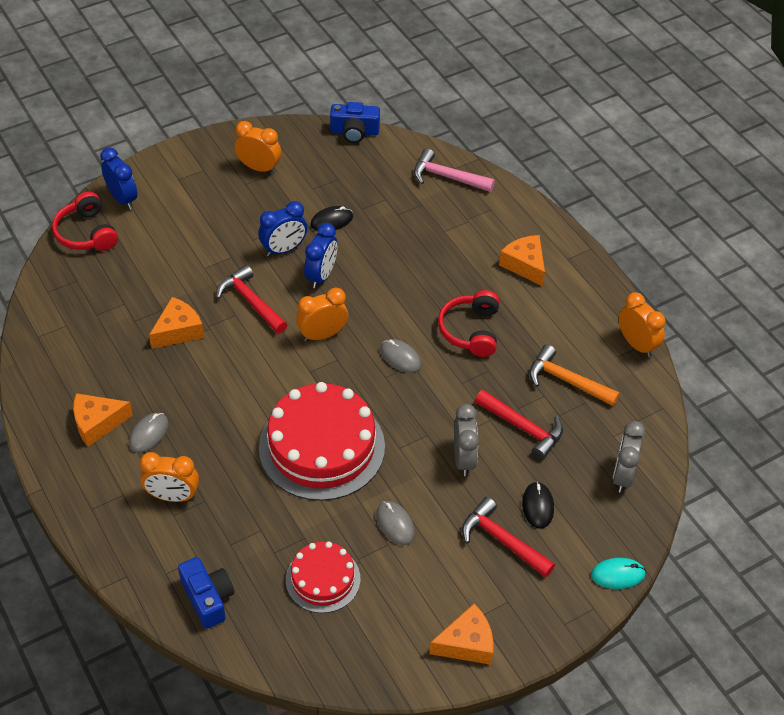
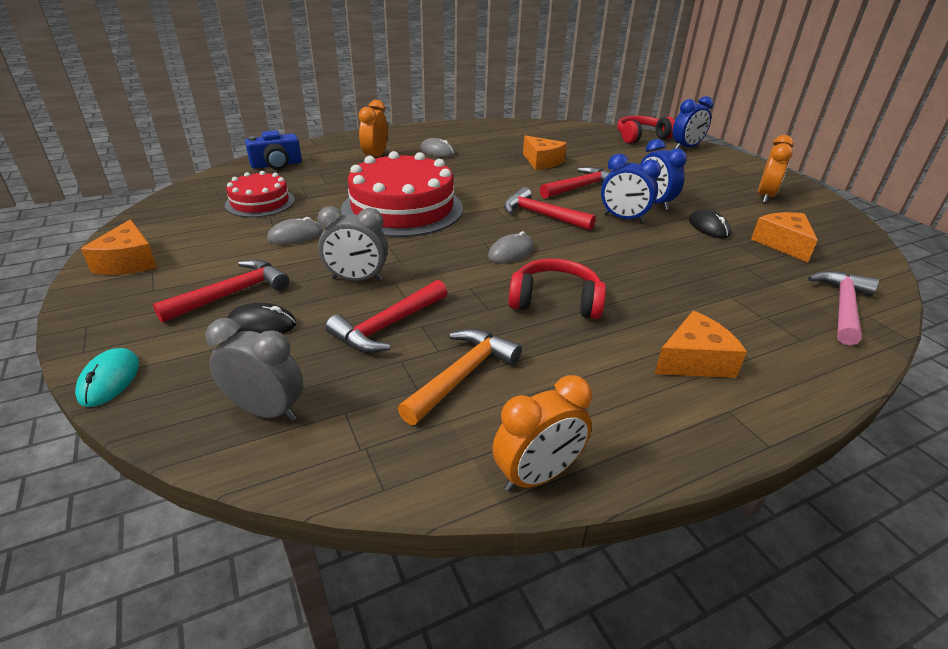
camera: 95 degrees right, 15 degrees down
(97, 423) = (451, 138): orange cheese -> orange cheese (782, 244)
(322, 335) = (541, 215): orange clock -> red hammer
(354, 132) = (872, 248): blue camera -> none

